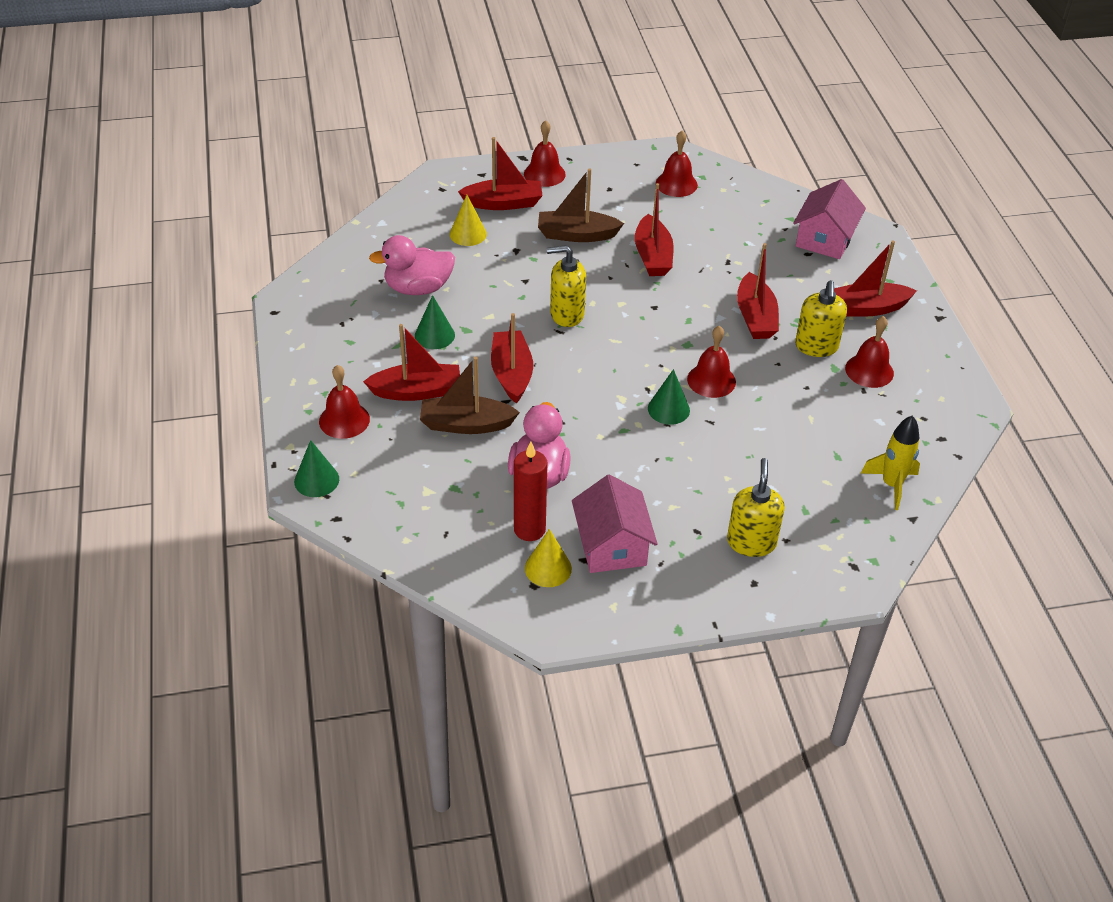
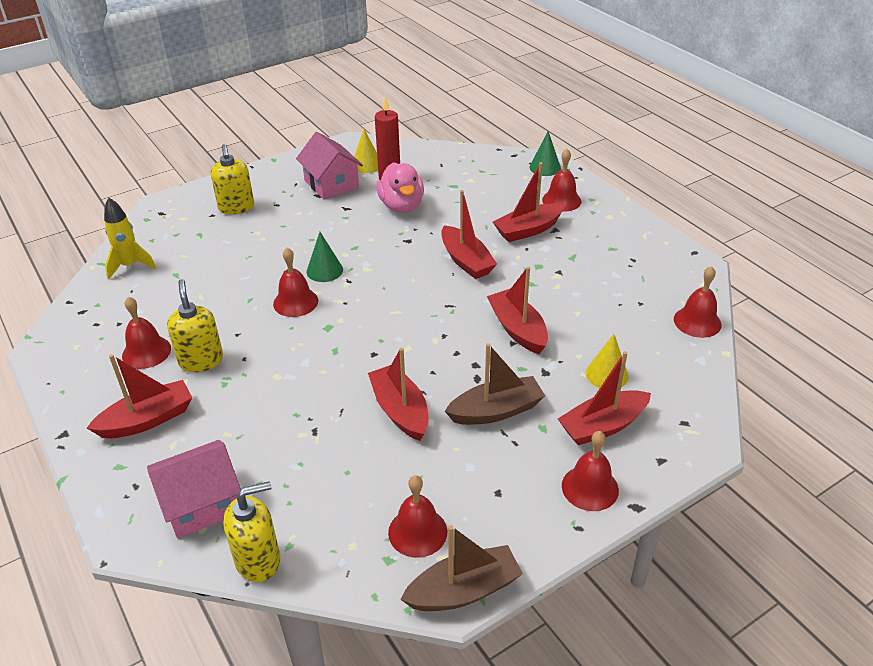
camera: 160 degrees right, 5 degrees down
(350, 250) = (697, 322): none -> red bell
(418, 288) = (601, 305): pink duck -> none
(434, 335) = (551, 271): green cone -> none
(466, 424) = (474, 220): brown boat -> brown boat (464, 590)
(566, 314) = (452, 322): yellow soap dispenser -> yellow soap dispenser (258, 560)
(755, 317) = (268, 373): red boat -> red boat (517, 329)
(824, 239) = (201, 503): pink house -> pink house turned 60 degrees clockwise

